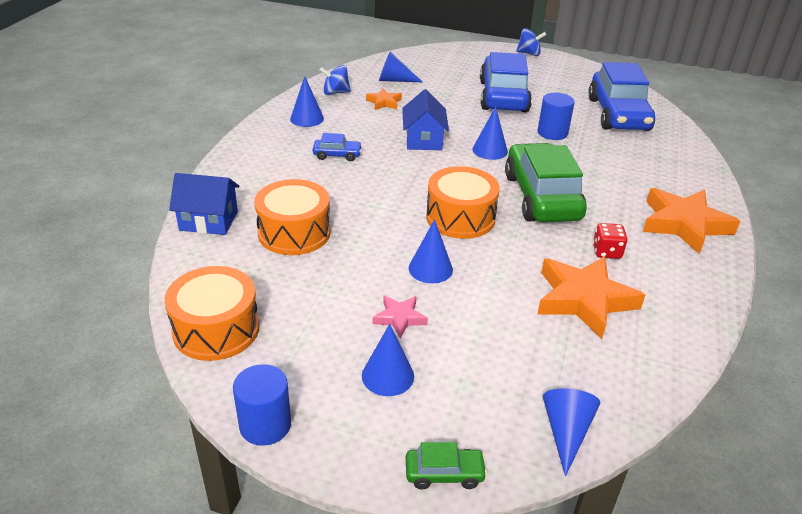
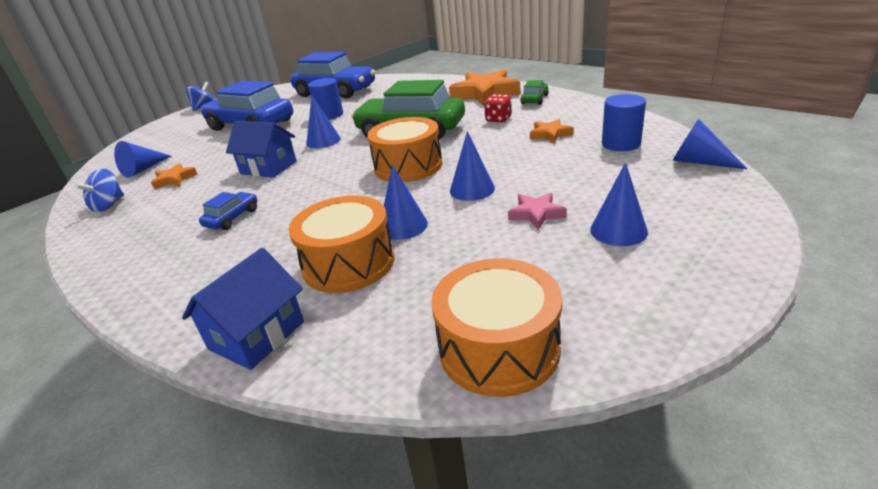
camera: 60 degrees left, 5 degrees down
(265, 425) = (685, 321): blue cylinder -> blue cylinder (621, 144)
(307, 118) = (132, 230): blue cone -> blue cone (403, 226)
(444, 473) = (751, 218): green car -> green car (534, 99)
(584, 300) = (550, 134): orange star -> orange star, size x0.49

